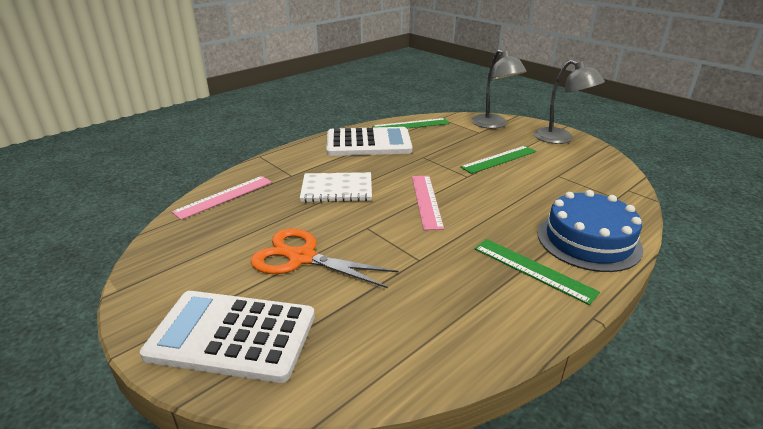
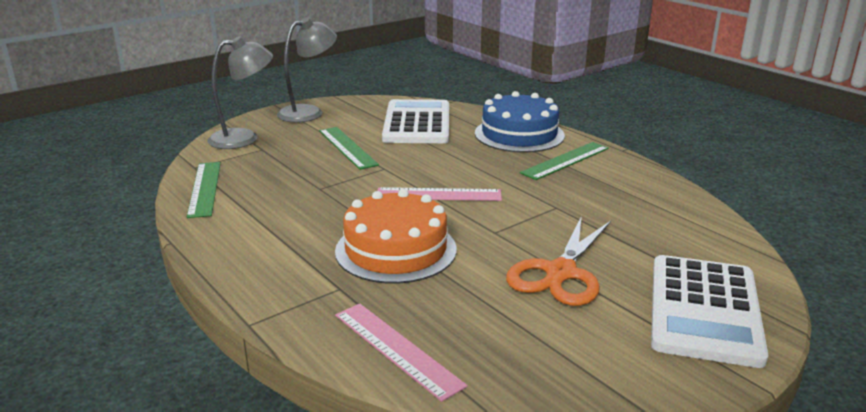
camera: 85 degrees left, 5 degrees down
(337, 189) = (396, 250): white notebook -> orange cake
(368, 143) = (253, 223): white calculator -> white calculator (417, 123)

